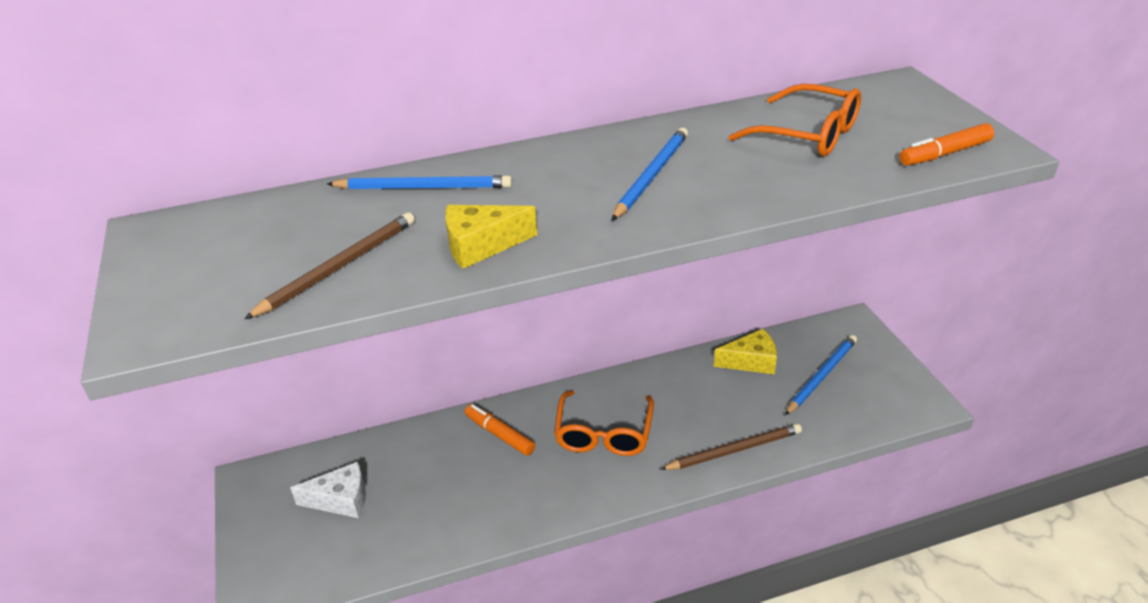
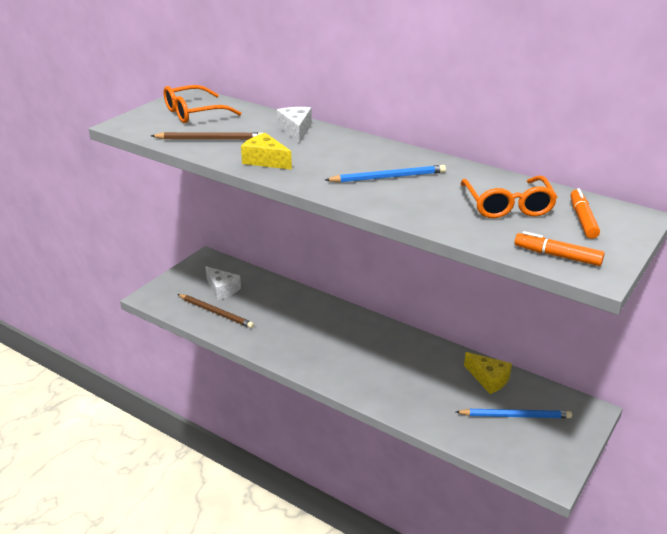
camera: 50 degrees right, 5 degrees down
(424, 187) = (296, 130): blue pencil -> white cheese
(500, 435) = (315, 314): orange marker -> orange marker (582, 219)
(604, 433) = (357, 348): orange glasses -> orange glasses (194, 113)
(734, 450) = (402, 404): brown pencil -> brown pencil (216, 312)

